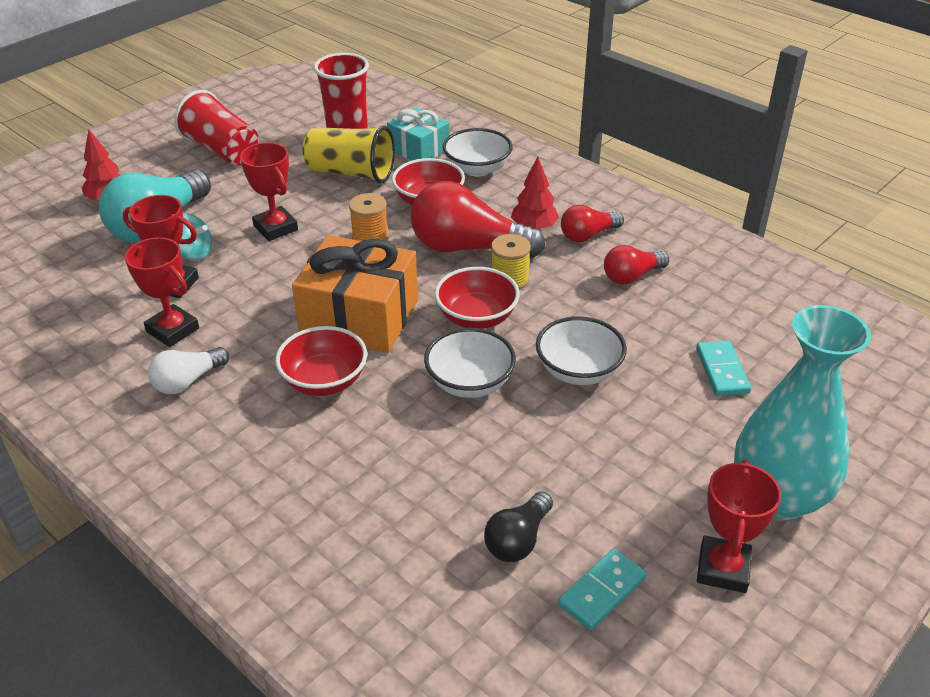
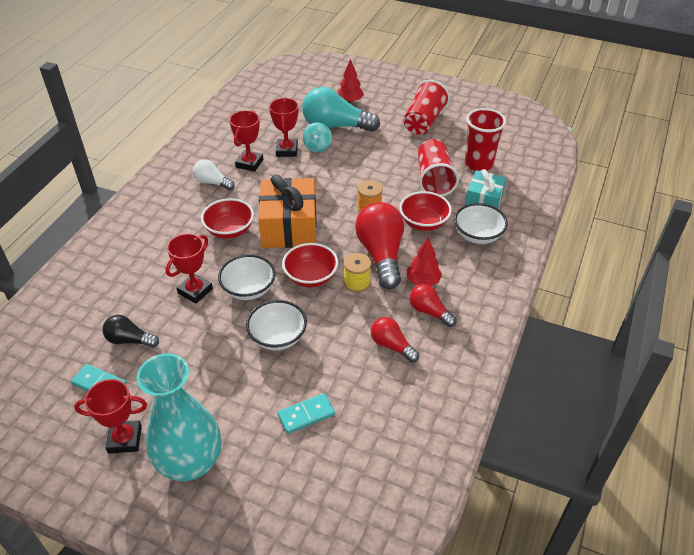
camera: 70 degrees right, 5 degrees up
(275, 228) = (357, 168): red trophy -> red trophy (195, 291)
(351, 173) = (434, 179): yellow cup -> red cup

